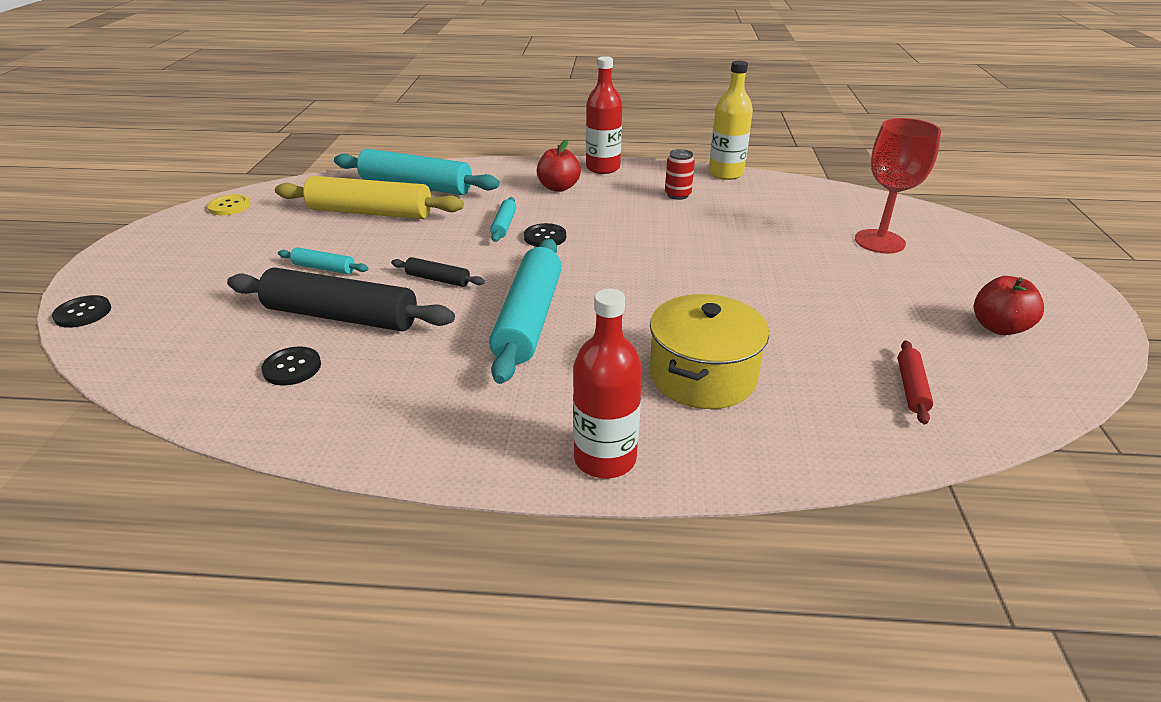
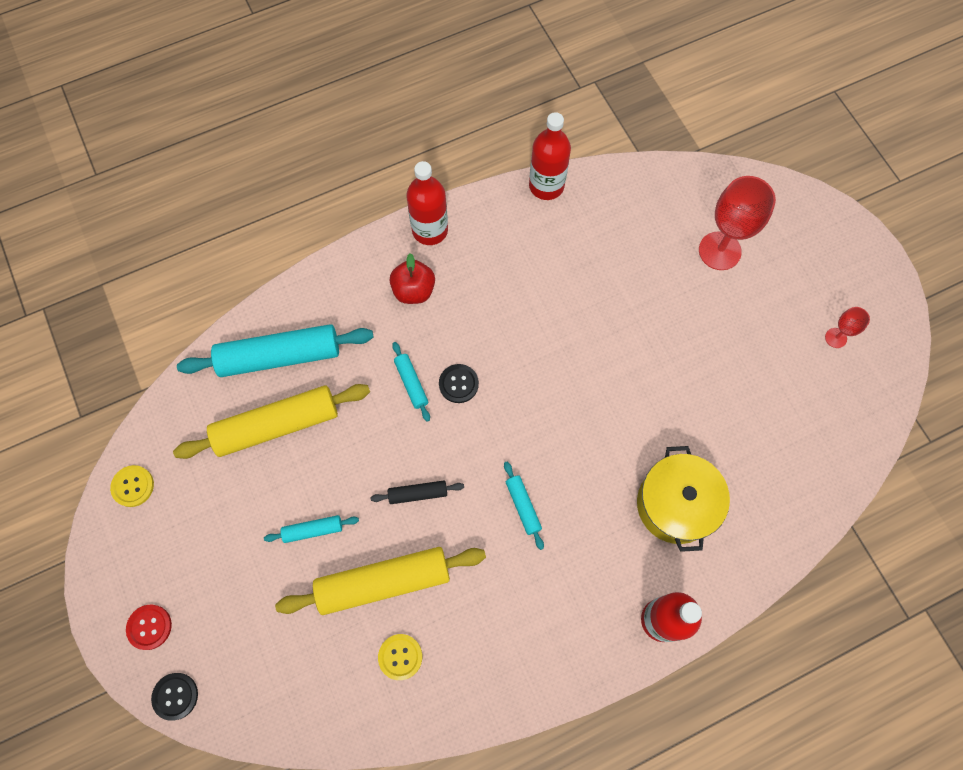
camera: 30 degrees left, 35 degrees up
(129, 271) = (149, 627): none -> red button
(292, 368) = (400, 657): black button -> yellow button
(342, 316) = (383, 581): black rolling pin -> yellow rolling pin
(528, 319) = (523, 506): turquoise rolling pin -> turquoise rolling pin, size x0.46
(677, 195) = (526, 250): red can -> none
(725, 173) = (546, 186): yellow bottle -> red bottle
(911, 388) = (804, 444): red rolling pin -> none
(998, 327) = (835, 338): red apple -> red goblet

